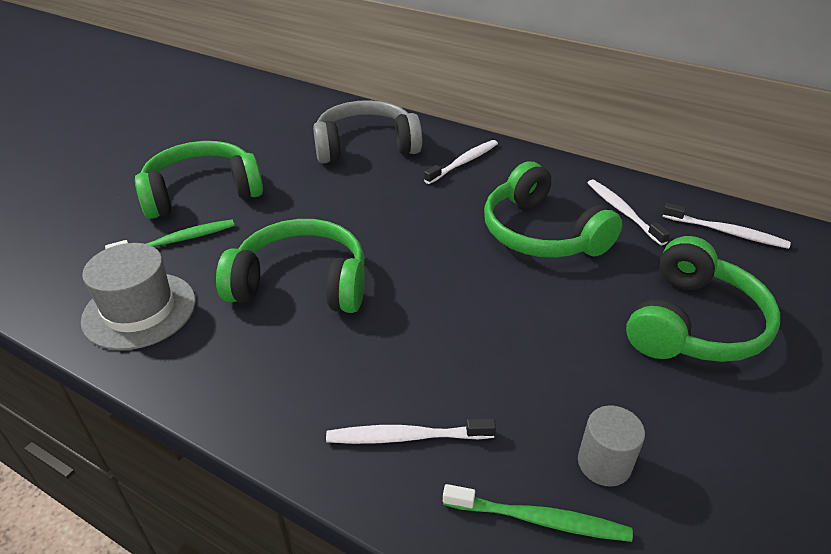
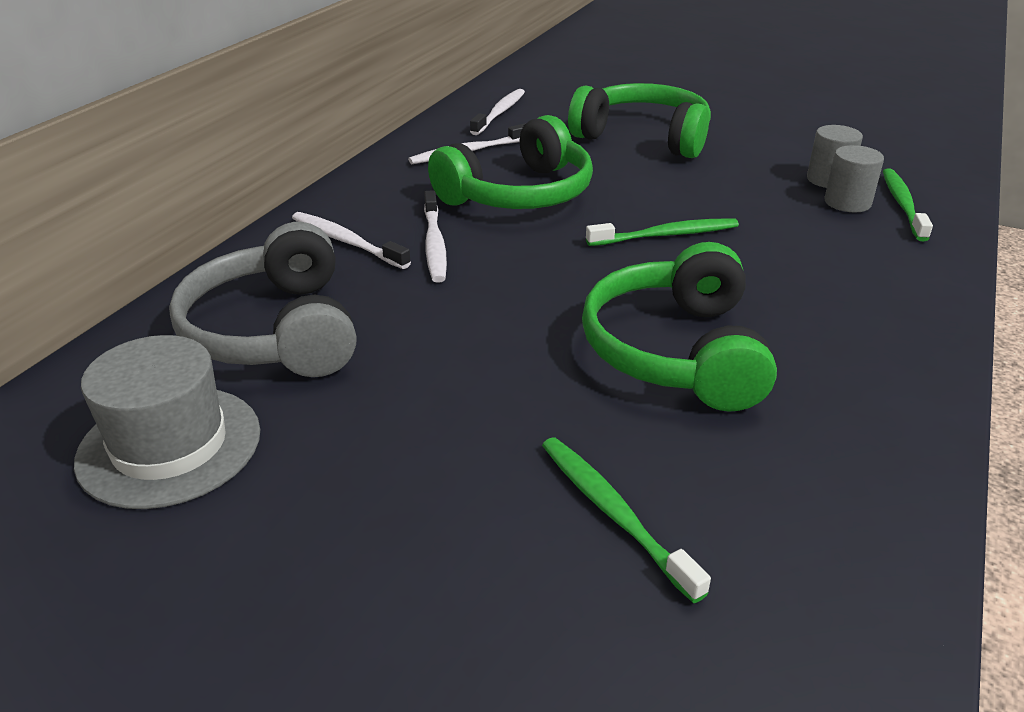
camera: 95 degrees left, 5 degrees down
(139, 310) = (813, 508): grey hat -> grey hat (170, 445)
(202, 193) = (439, 518): green headphones -> none
(406, 437) = (871, 261): white toothbrush -> white toothbrush (434, 244)
(466, 305) = (666, 235): none -> green toothbrush
(540, 461) = (847, 203): none -> grey cylinder

